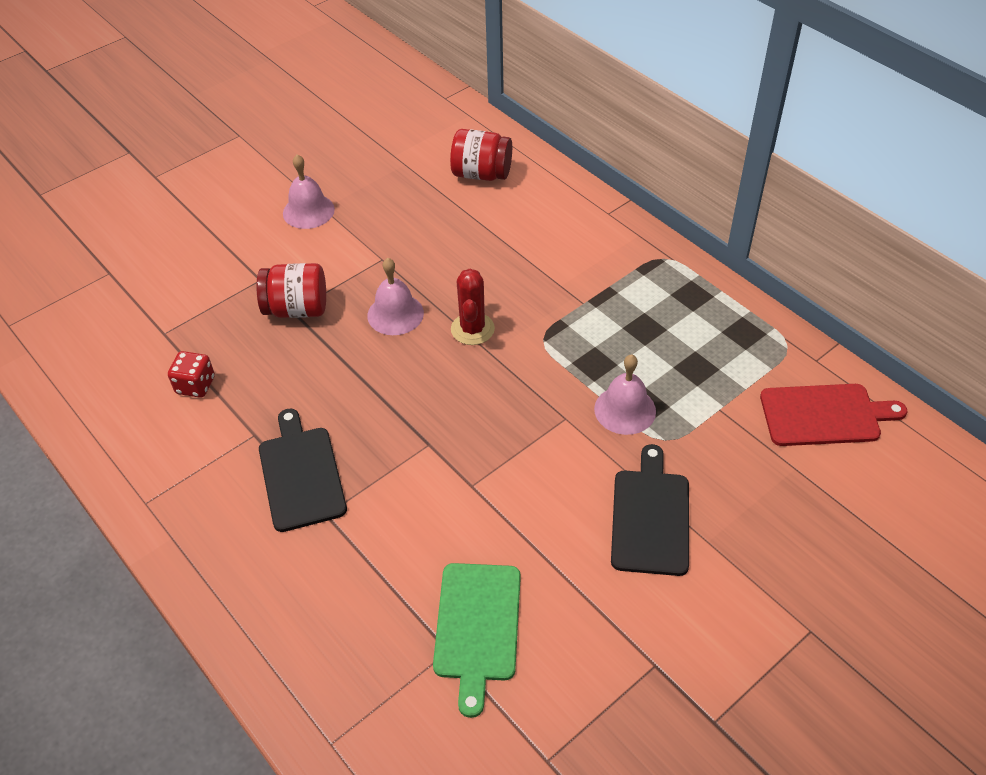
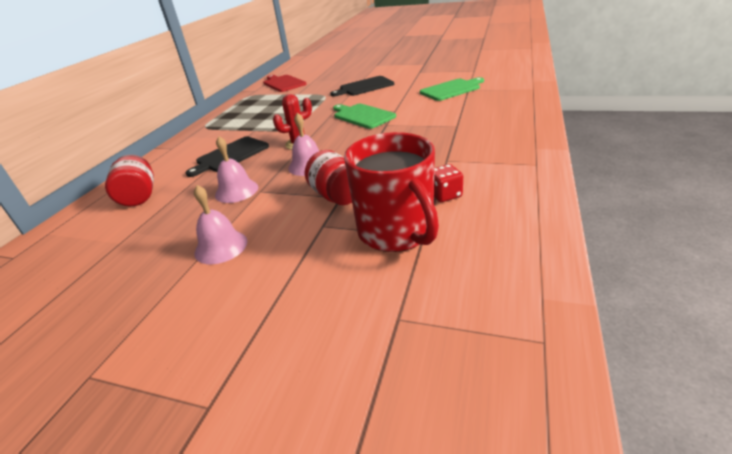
camera: 120 degrees left, 15 degrees down
(189, 319) = (396, 232): none -> red mug
(301, 474) = (447, 139): black cutting board -> black cutting board (230, 155)
(496, 437) = (362, 116): none -> green cutting board
(625, 410) = (316, 104): pink bell -> pink bell (236, 191)

